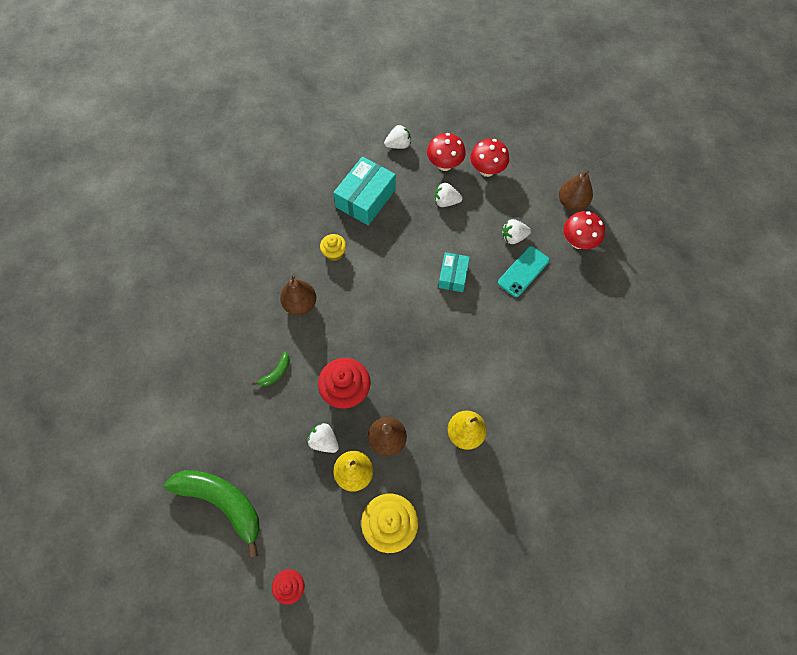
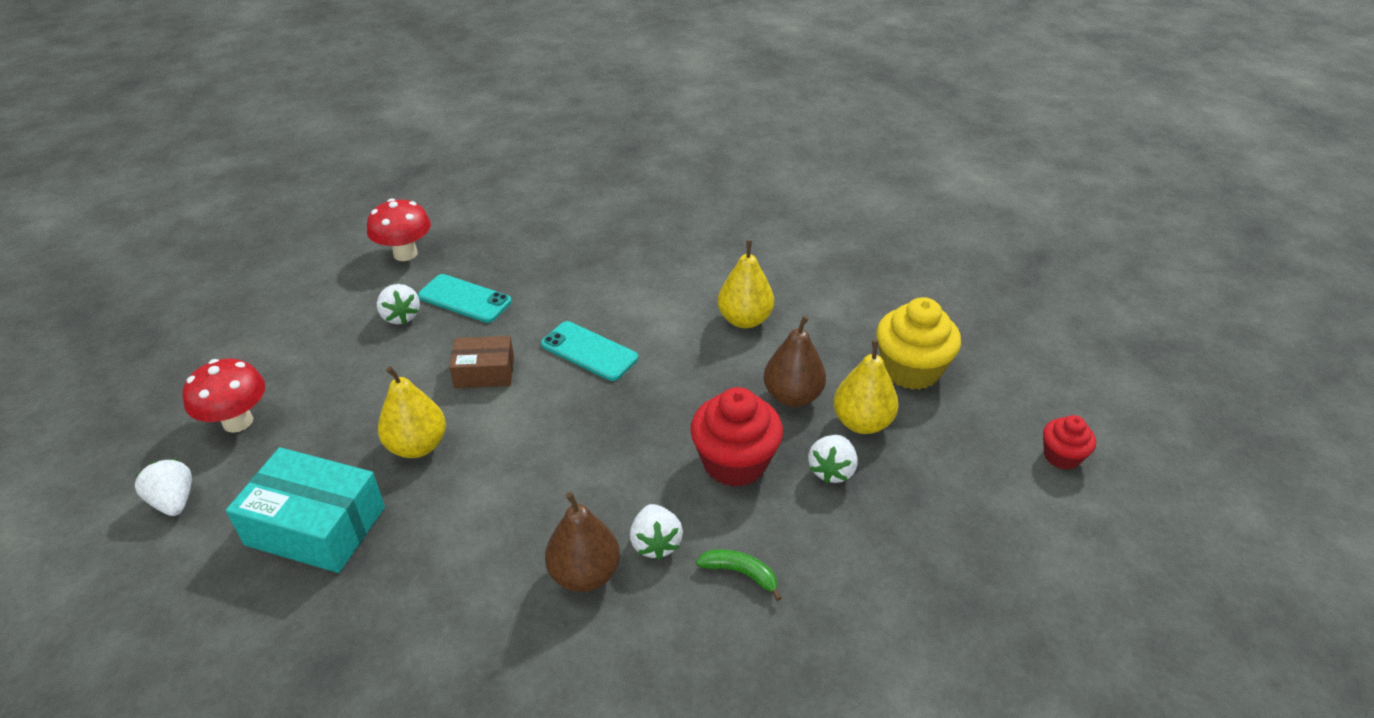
camera: 105 degrees left, 25 degrees down
(222, 502) = (1007, 584): green banana -> none
(334, 253) = (456, 547): yellow cupcake -> none
(404, 240) = (417, 446): none -> yellow pear
(446, 202) = (327, 405): white strawberry -> white strawberry (655, 543)
(453, 276) = (484, 372): turquoise box -> brown box
(457, 333) = (589, 351): none -> turquoise phone
(487, 170) = (257, 364): red mushroom -> none
(572, 203) = (332, 266): brown pear -> none

